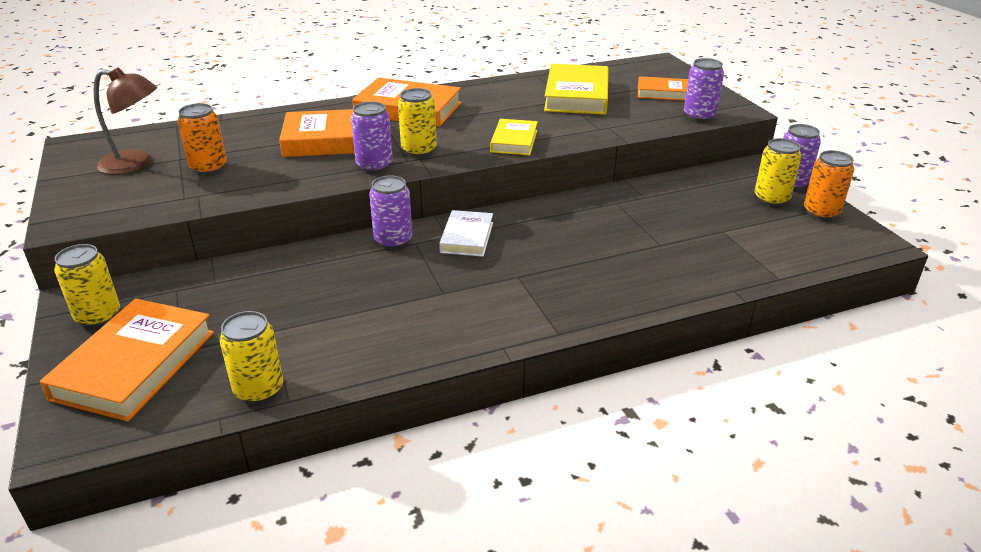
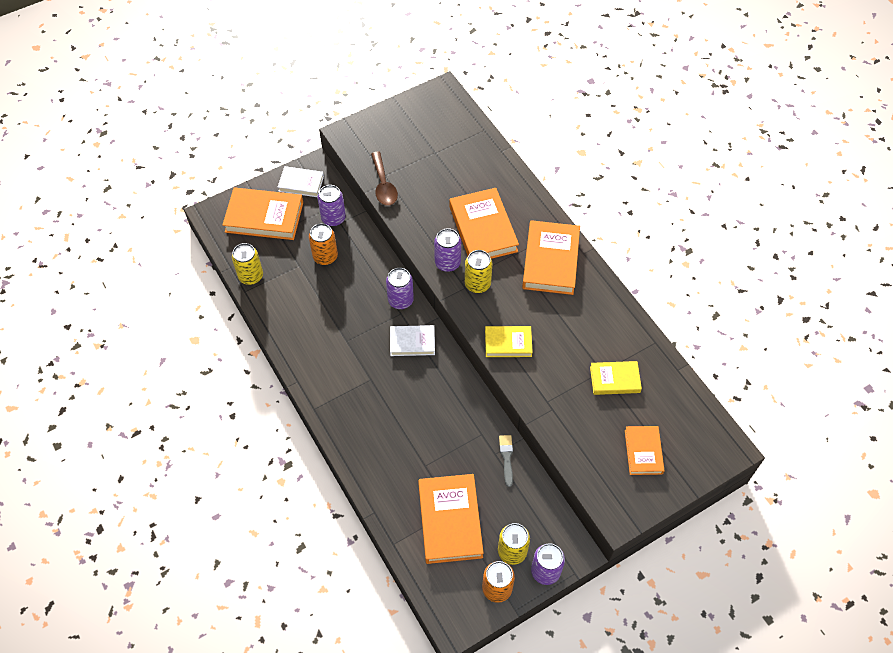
camera: 80 degrees right, 25 degrees up
(98, 316) = (301, 184): yellow can -> white book
(136, 164) = (423, 133): brown lamp -> none
(202, 199) = (383, 185): none -> brown spoon
(208, 168) = (425, 172): orange can -> orange can (325, 257)
(576, 95) = (614, 379): yellow book -> yellow book, size x0.59
(649, 190) = (506, 458): none -> grey brush
(699, 116) = (594, 481): purple can -> purple can (333, 218)
(738, 234) = (450, 520): none -> orange book

